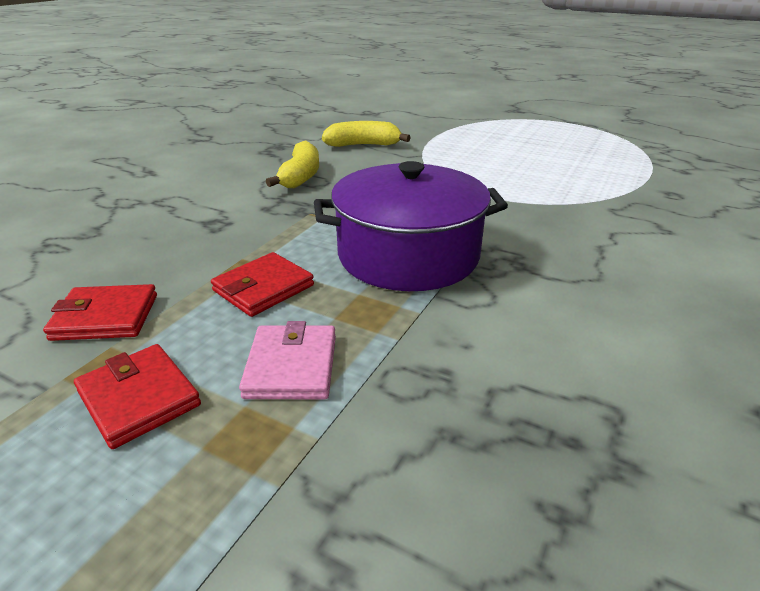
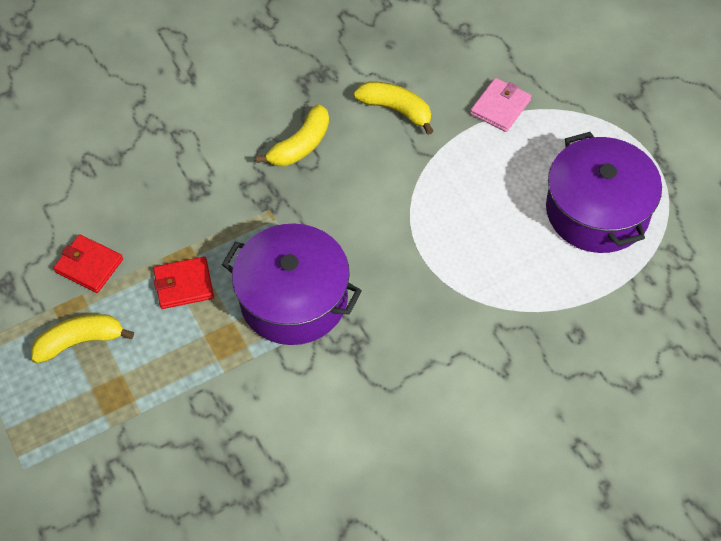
camera: 35 degrees right, 25 degrees up
(139, 398) = (80, 341): red wallet -> yellow banana
(291, 366) = (158, 360): pink wallet -> pink wallet (500, 107)
(575, 145) = (597, 210): none -> purple pot

